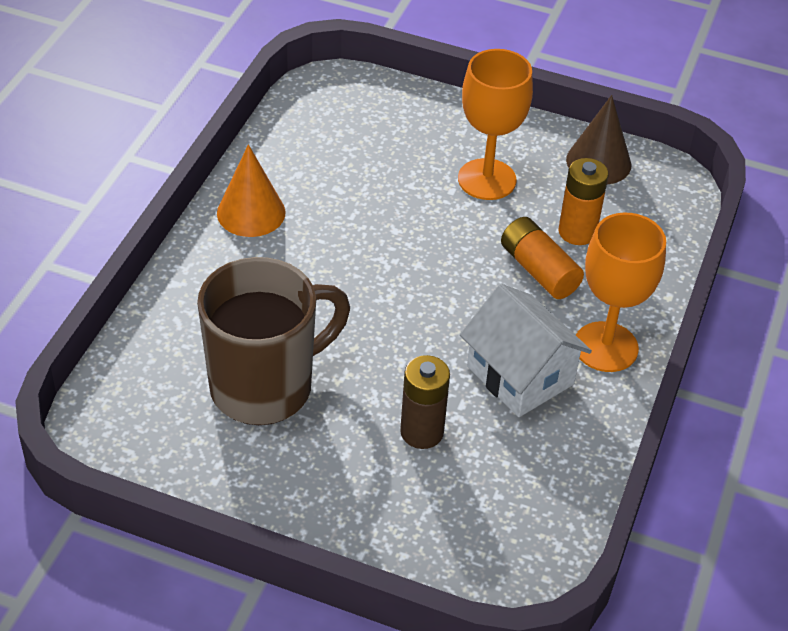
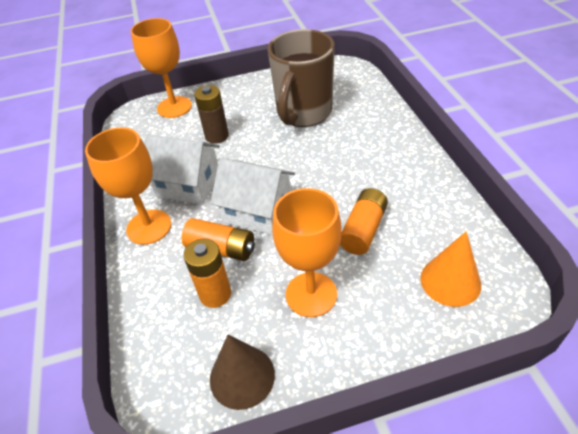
camera: 150 degrees right, 0 degrees up
(251, 212) = (416, 175): orange cone -> orange cone (450, 281)
(376, 198) = (363, 229): none -> orange battery
(440, 548) = (174, 107): none -> orange goblet
(465, 285) = (257, 211): none -> white house

